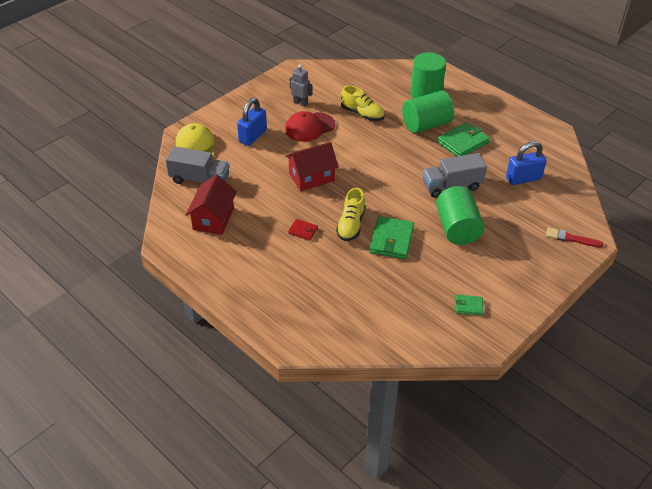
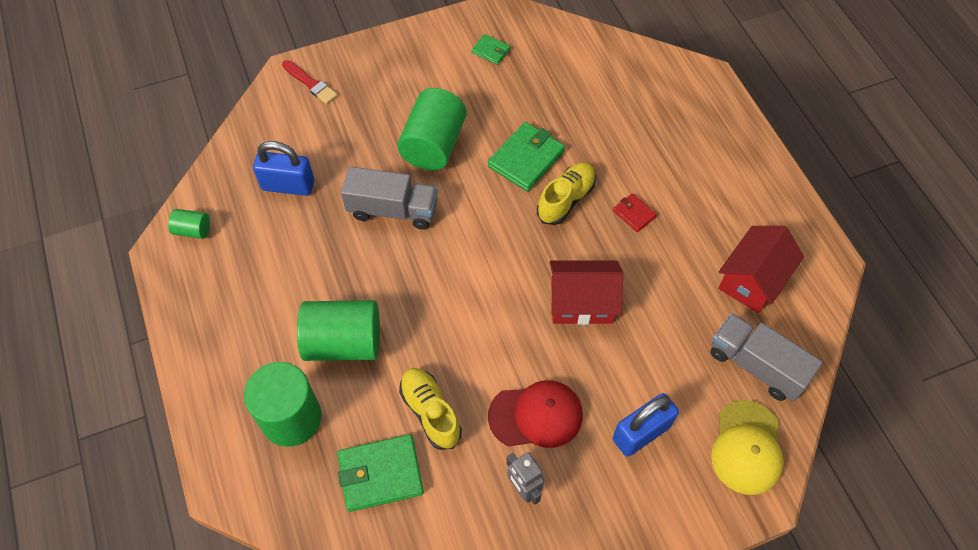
camera: 155 degrees left, 15 degrees up
(463, 142) = (316, 282): green wallet -> green wallet (380, 474)
(551, 143) = (193, 230): none -> green cylinder

